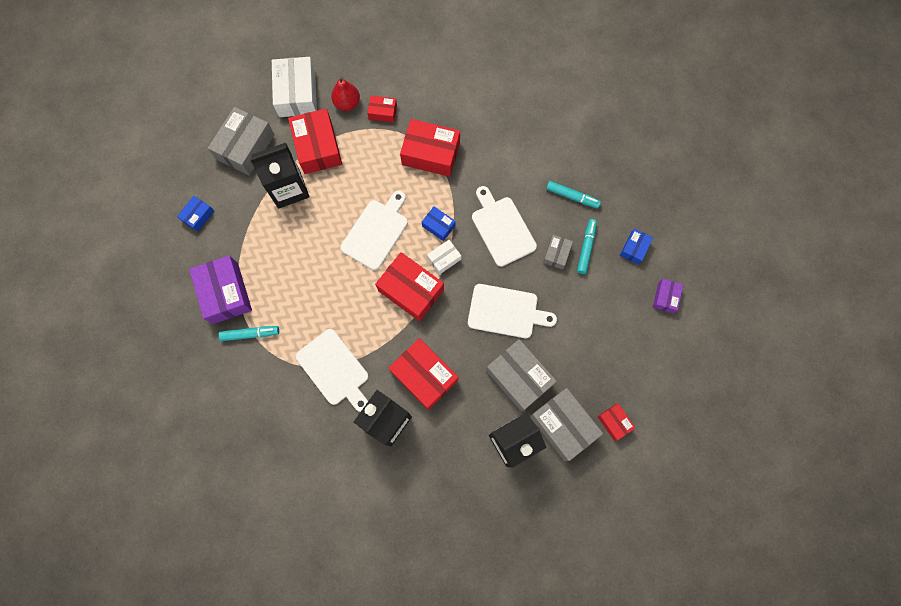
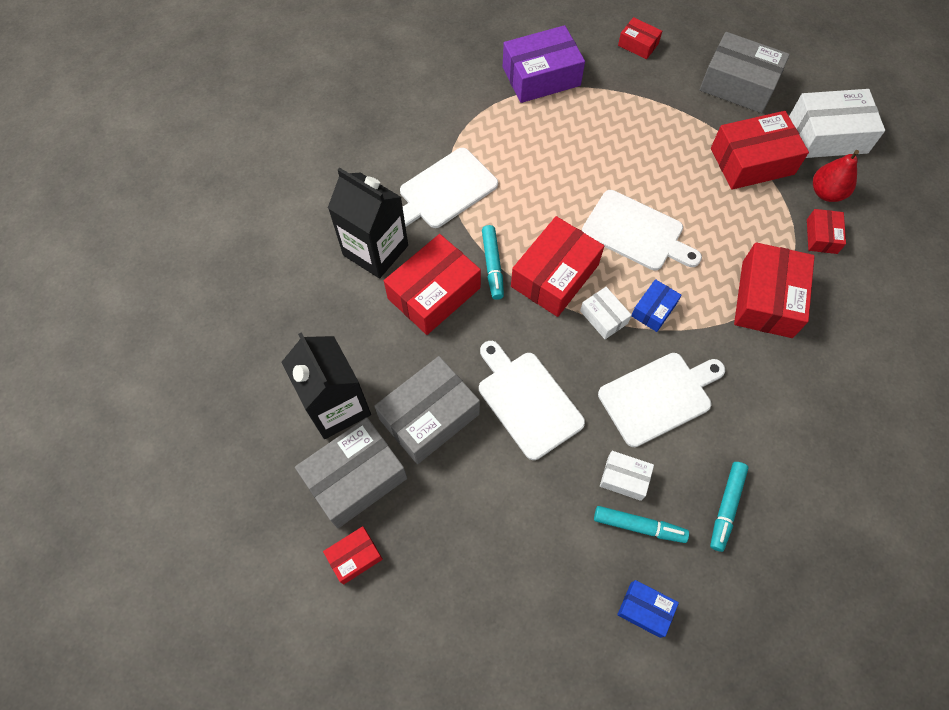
camera: 90 degrees right, 10 degrees down
(198, 216) = (638, 44): blue box -> red box
(250, 334) = (490, 103): turquoise marker -> turquoise marker (492, 265)
(289, 189) = (686, 132): black carton -> none
(506, 312) = (527, 401): white cutting board -> white cutting board turned 135 degrees clockwise
(556, 254) = (624, 478): grey box -> white box
(665, 297) = (560, 660): purple box -> none

